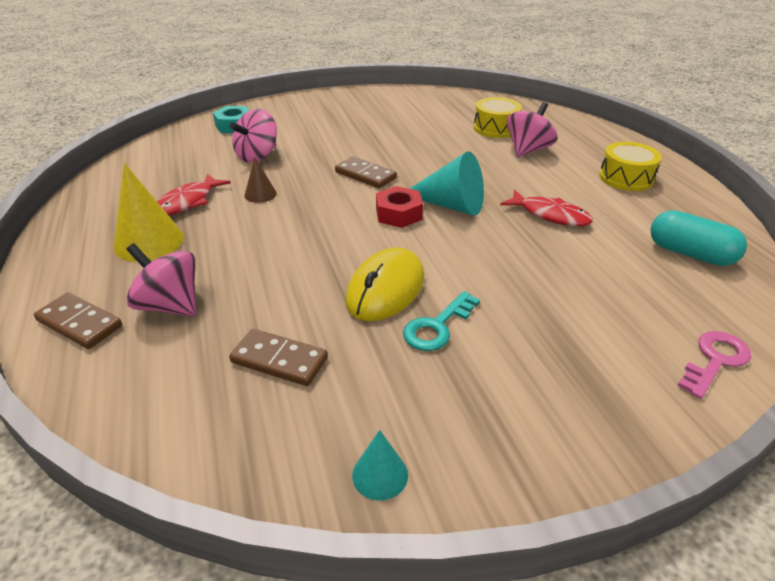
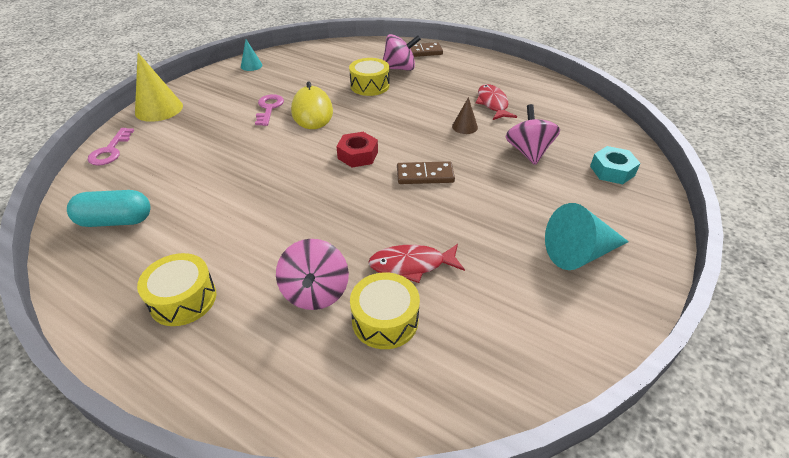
camera: 140 degrees right, 5 degrees up
(149, 242) = (463, 81): yellow cone -> yellow cone (159, 109)
(259, 295) = (370, 86): none -> yellow drum
(279, 360) = (325, 73): brown domino -> none
(437, 326) = (269, 108): turquoise key -> pink key
(450, 205) = (329, 179): turquoise cone -> turquoise cone (579, 253)
(550, 215) = (244, 207): red fish -> red fish (411, 265)

